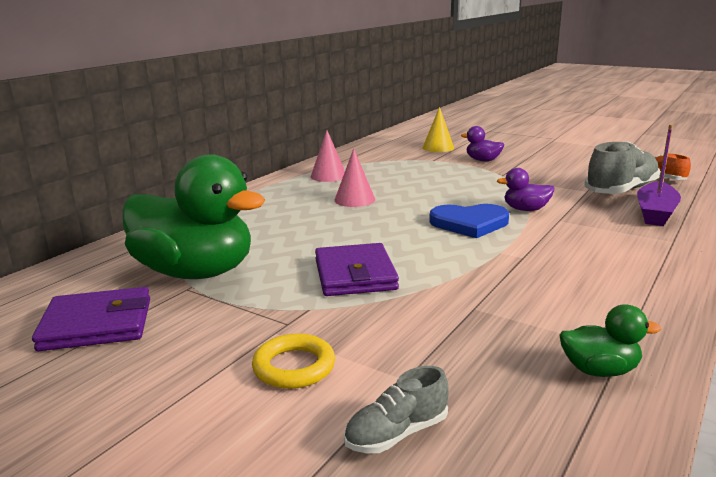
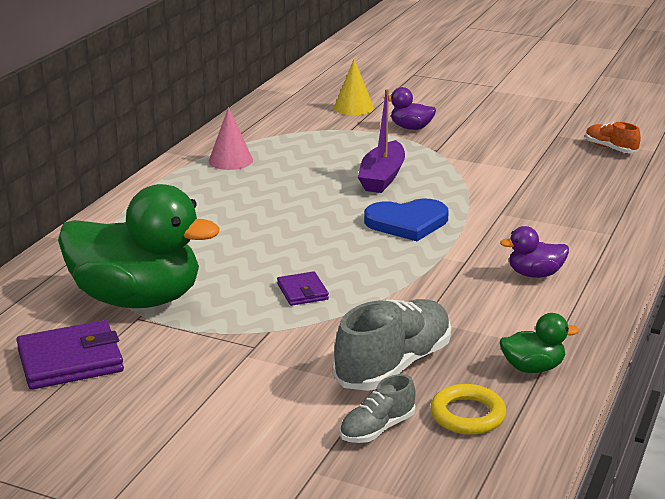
camera: 10 degrees left, 5 degrees up
(294, 367) = (276, 385): yellow ring -> yellow ring (467, 415)
(354, 199) = (273, 196): pink cone -> none
(355, 275) = (302, 292): purple wallet -> purple wallet, size x0.56
(525, 209) = (465, 201): purple duck -> purple duck (535, 274)
(621, 190) = (567, 169): grey shoe -> grey shoe (393, 366)
(655, 213) = (599, 199): purple boat -> purple boat (382, 177)

